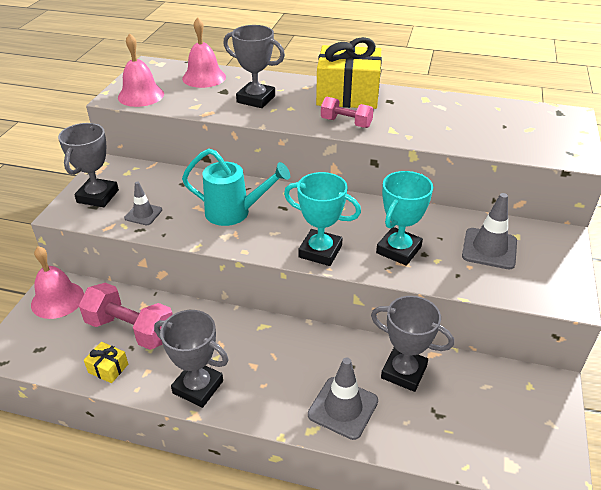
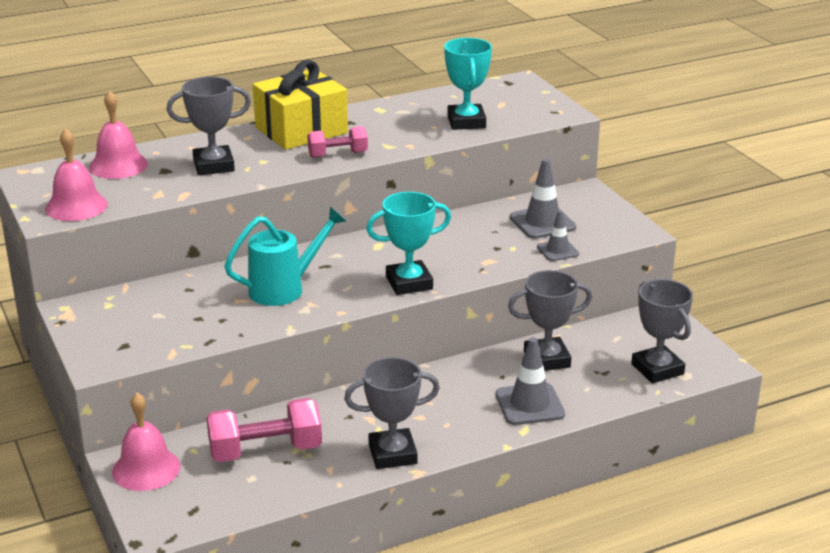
camera: 40 degrees left, 10 degrees down
(98, 196) = (112, 336): grey trophy -> grey trophy (657, 369)
(108, 368) = (289, 486): yellow gift -> none
(143, 214) = (191, 328): grey traffic cone -> grey traffic cone (557, 250)
(398, 250) = (473, 254): turquoise trophy -> turquoise trophy (466, 122)

